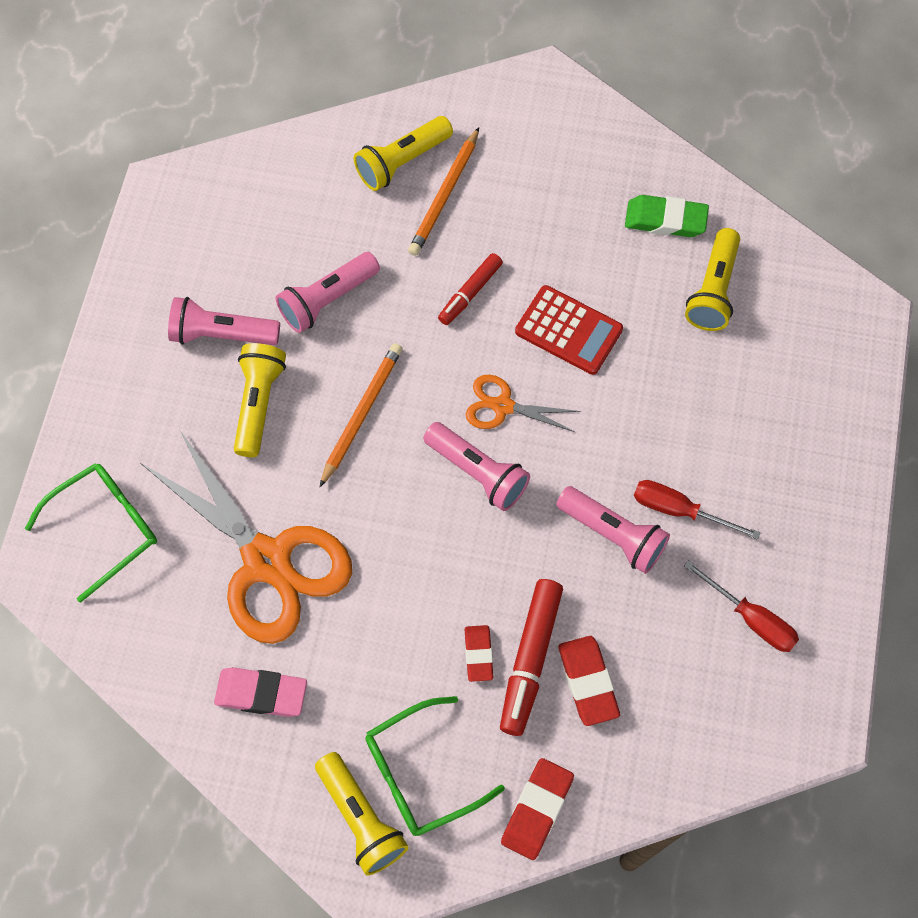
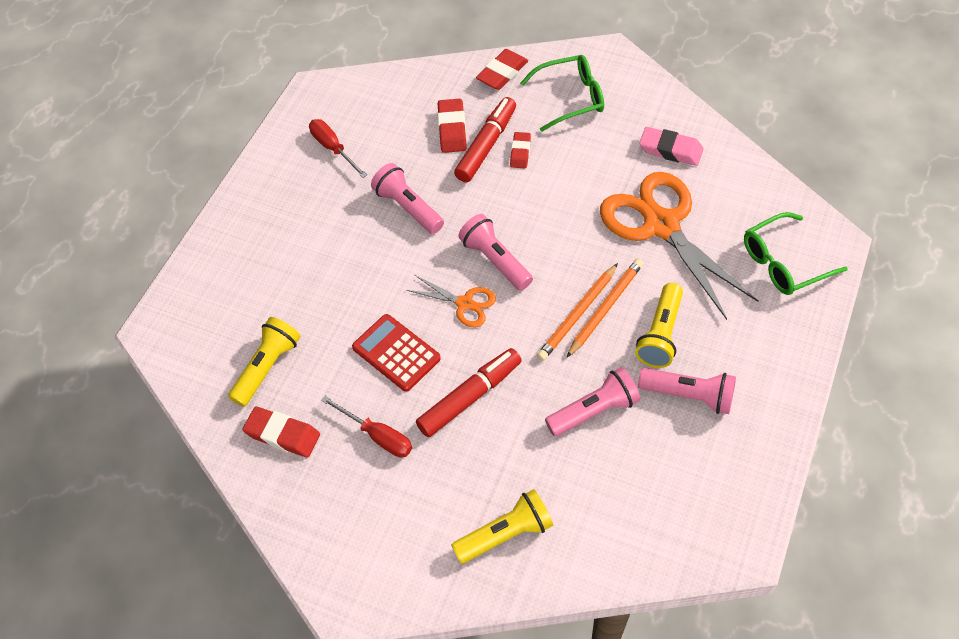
camera: 165 degrees left, 10 degrees down
(361, 818) = (612, 82): yellow flashlight -> none
(444, 195) = (472, 492): orange pencil -> orange pencil (605, 308)
(470, 293) = (469, 397): red marker -> red marker, size x1.60
(665, 220) = (282, 435): green eraser -> red eraser
(679, 510) = (356, 216): red screwdriver -> red screwdriver (377, 436)

